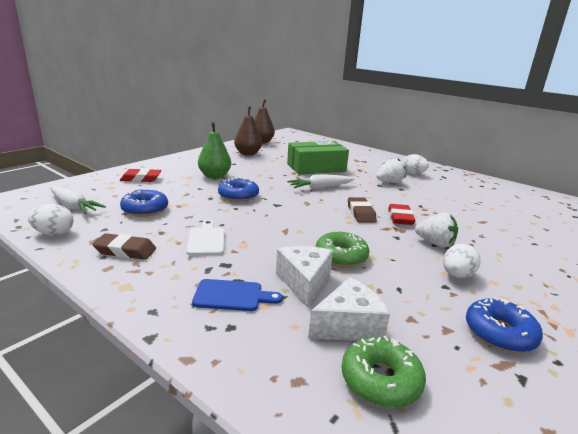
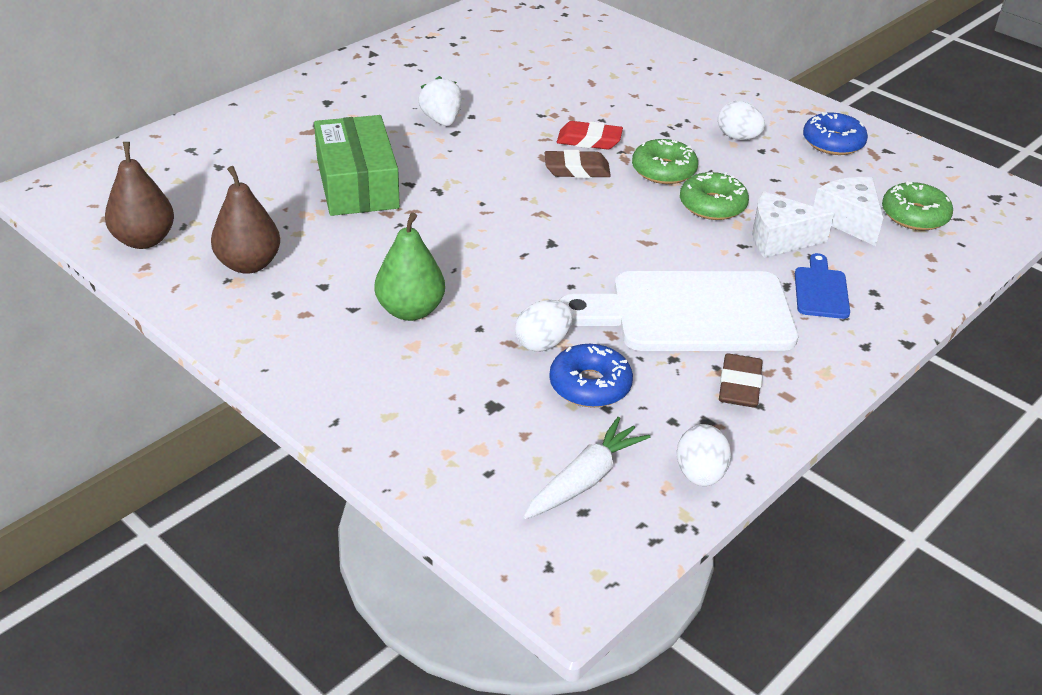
camera: 85 degrees left, 15 degrees up
(141, 179) = (427, 412): red eraser -> none
(206, 240) = (691, 313): white cutting board -> white cutting board, size x2.24
(238, 196) = (516, 282): blue donut -> none
(320, 188) = (471, 192): white carrot -> none
(379, 240) = (663, 170): none -> green donut
(413, 173) = (395, 88): white egg -> white egg (543, 343)
(435, 243) = (664, 132): white strawberry -> none

